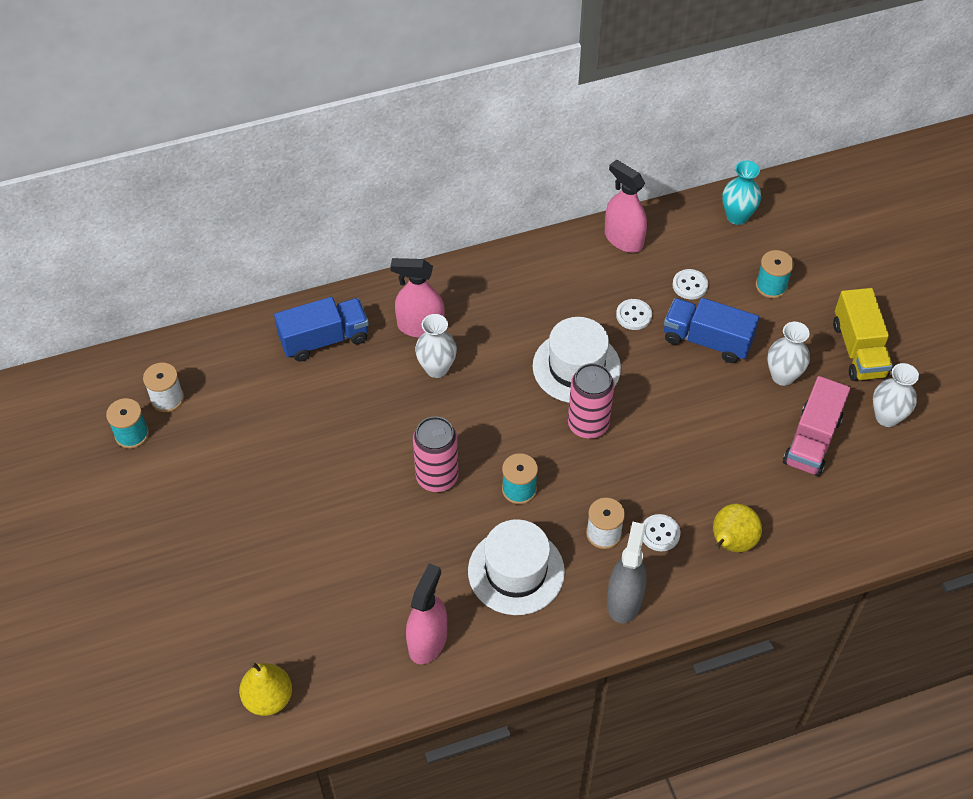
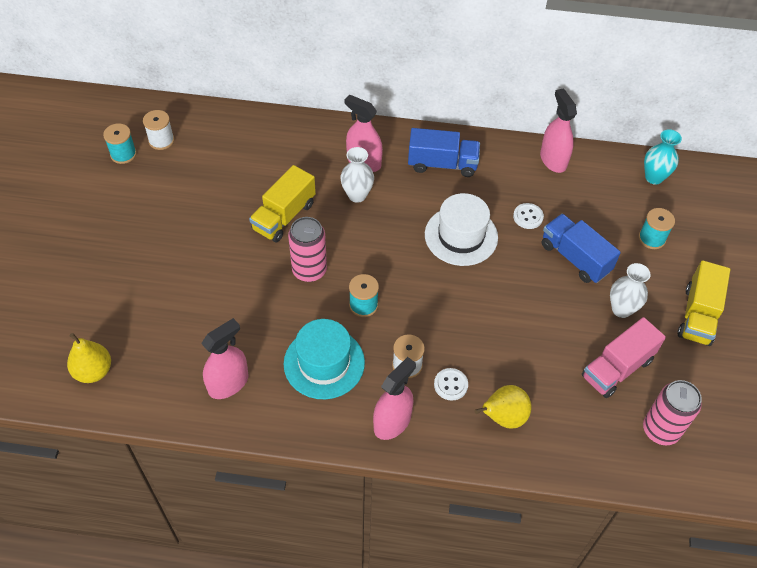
camera: 25 degrees right, 0 degrees up
(324, 339) = (291, 144): blue truck -> blue truck (442, 164)
(370, 428) = (284, 216): none -> yellow truck
(516, 571) = (324, 363): white hat -> turquoise hat
(588, 424) = (444, 280): pink can -> pink can (660, 430)
(624, 600) = (392, 422): grey spray bottle -> pink spray bottle
(690, 285) = (585, 212): white button -> none
(887, 417) = (692, 377): white vase -> none

